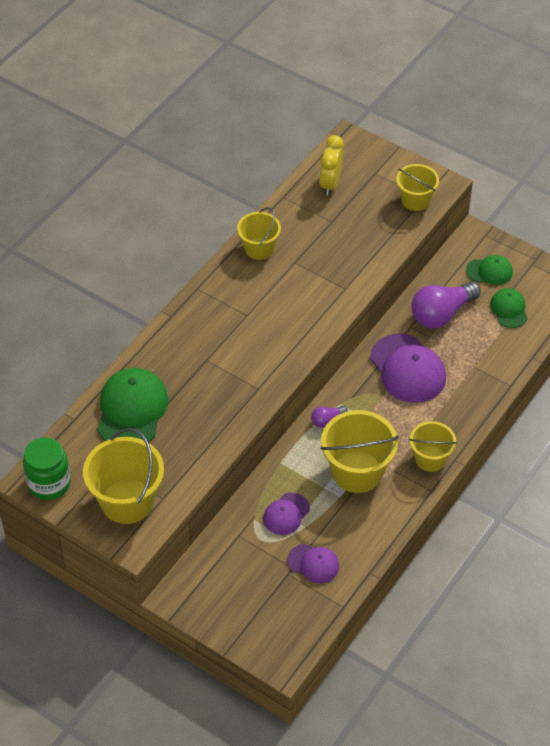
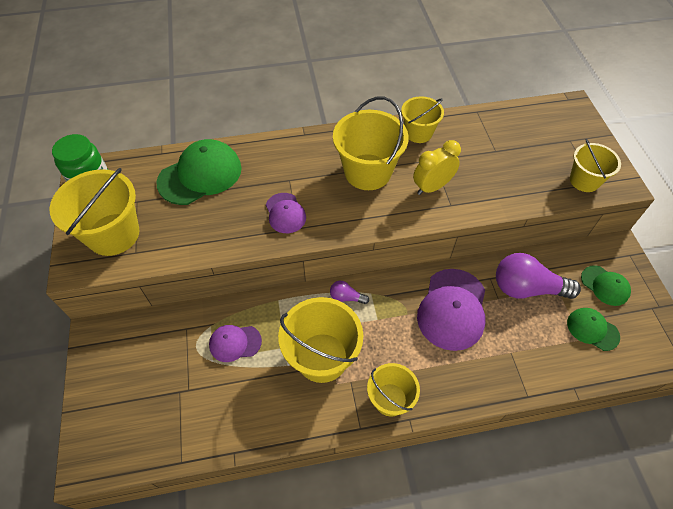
camera: 45 degrees right, 5 degrees up
(258, 309) = (367, 172): none -> yellow bucket
(313, 563) = (205, 402): purple cap -> purple cap (285, 213)
(330, 184) = (524, 125): yellow clock -> yellow clock (432, 187)
(509, 309) = (592, 329): green cap -> green cap turned 90 degrees counterclockwise

